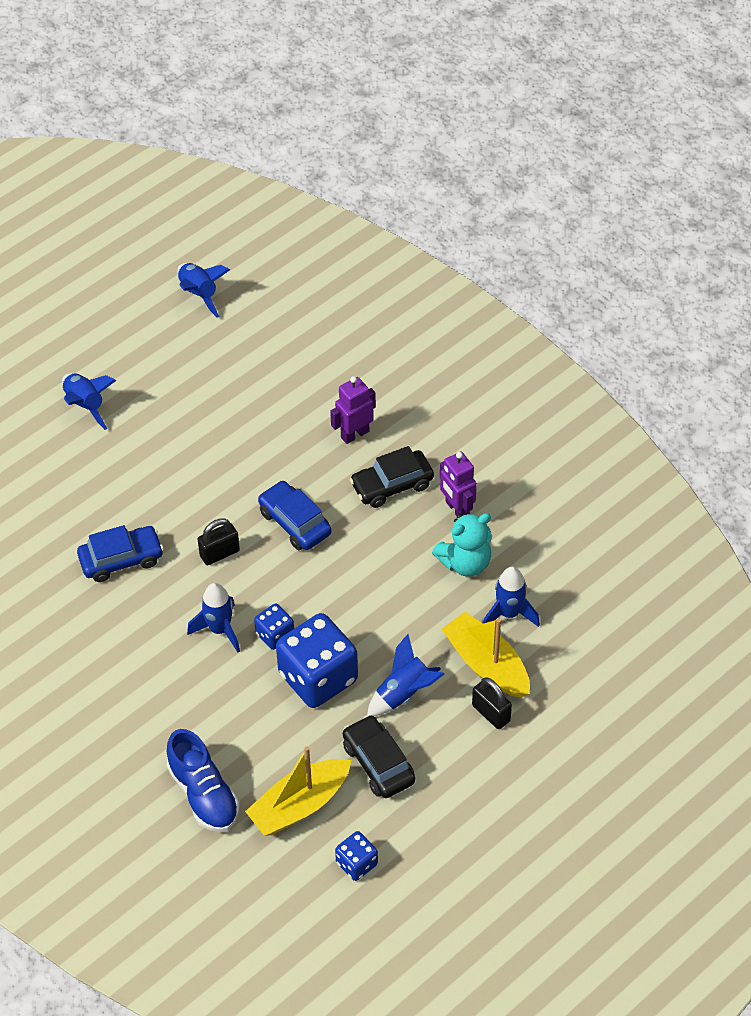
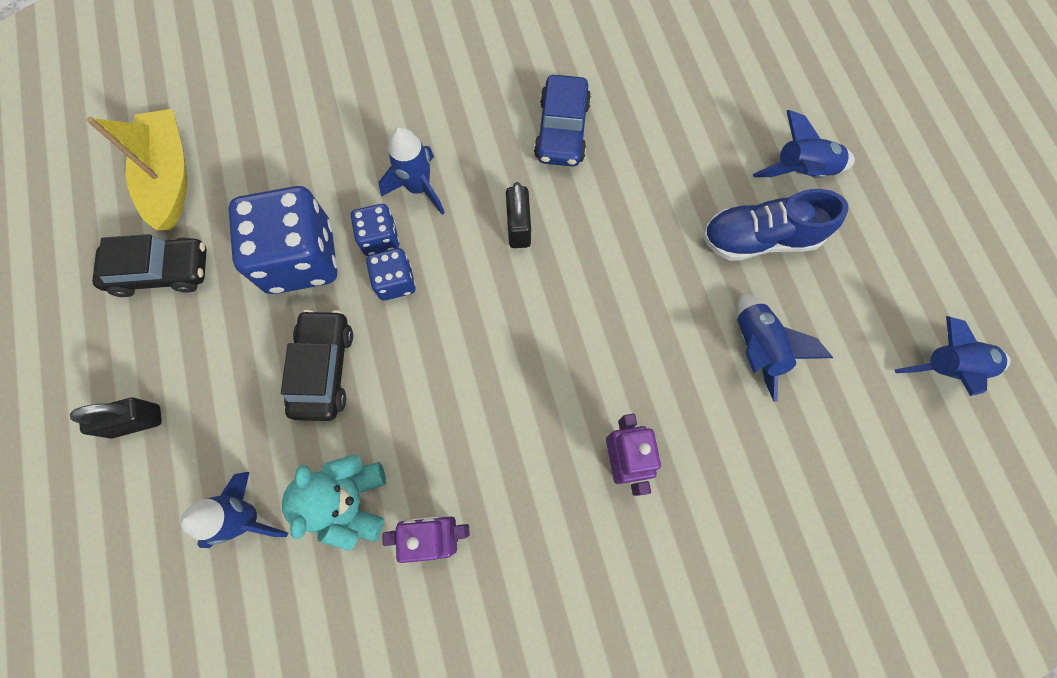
camera: 115 degrees right, 20 degrees up
(204, 794) = (241, 101): blue shoe -> blue shoe (759, 238)
(295, 522) = (519, 325): blue car -> none
(357, 863) = (72, 201): blue dice -> blue dice (395, 282)
(392, 485) = (517, 468): black car -> black car (323, 369)
(404, 693) = (224, 338): blue rocket -> blue rocket (756, 347)
(486, 664) = (199, 450): yellow boat -> none

